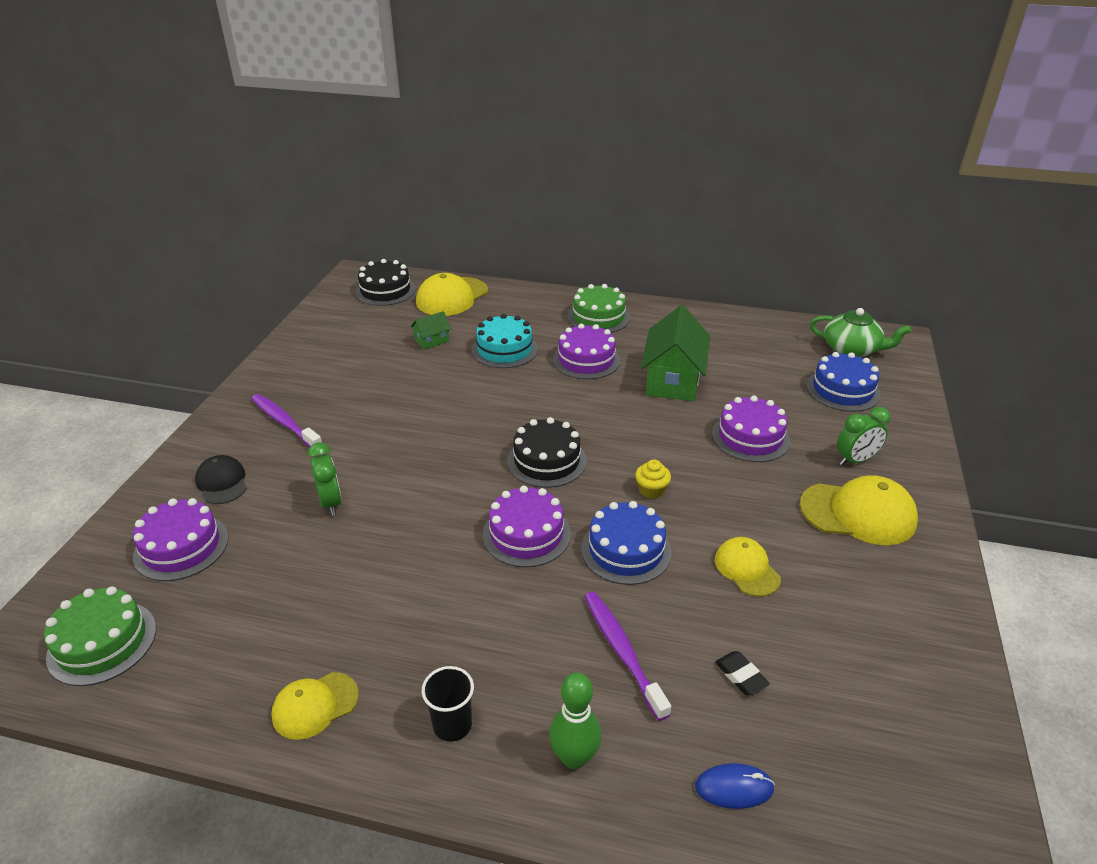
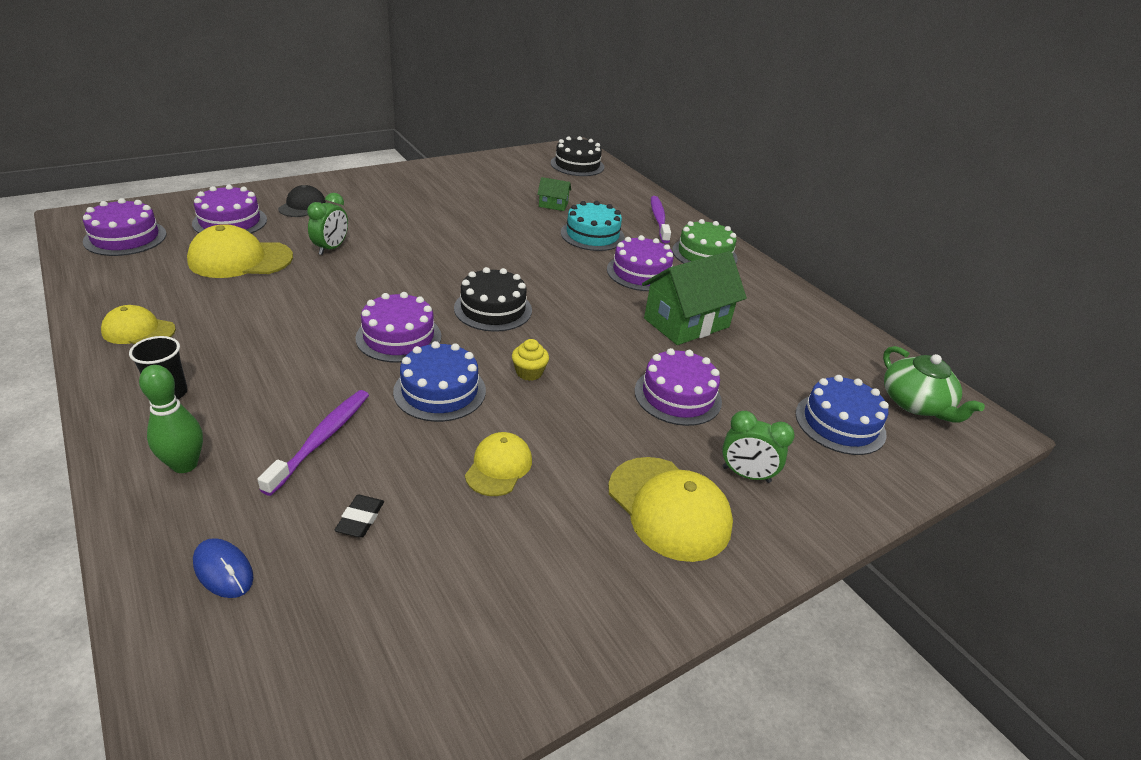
camera: 40 degrees right, 0 degrees up
(102, 642) = (125, 237): green cake -> purple cake
(284, 422) = (386, 198): purple toothbrush -> purple toothbrush (659, 219)
(452, 297) = (615, 189): yellow cap -> yellow cap (240, 259)

